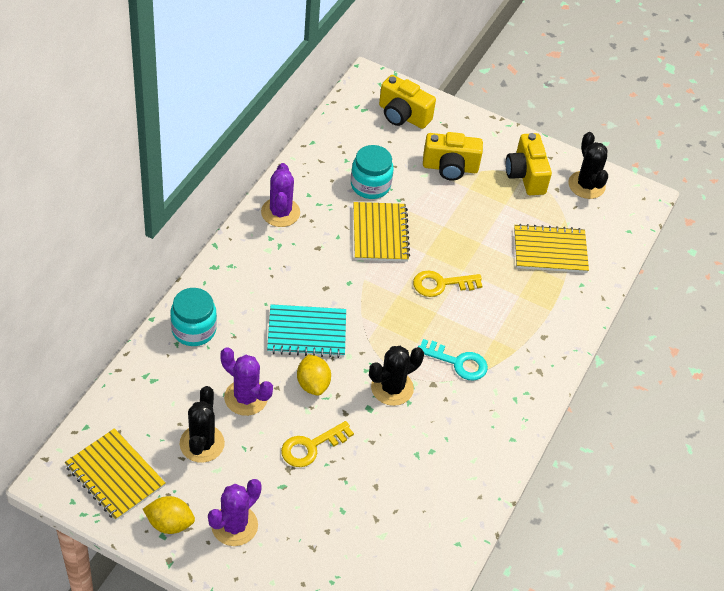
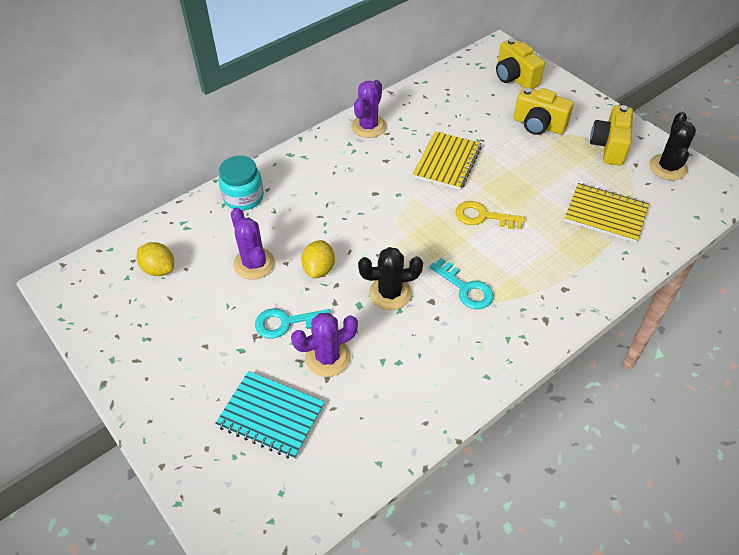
camera: 30 degrees right, 0 degrees up
(115, 476) = (106, 295): yellow notebook -> none
(170, 523) = (124, 350): yellow lemon -> yellow lemon (159, 269)
(202, 443) = (193, 291): black cactus -> none
(234, 525) = (177, 371): purple cactus -> purple cactus (328, 357)
(306, 333) = (338, 225): turquoise notebook -> turquoise notebook (271, 415)
(311, 447) = (286, 323): yellow key -> turquoise key
(370, 185) = (458, 123): turquoise jar -> none

